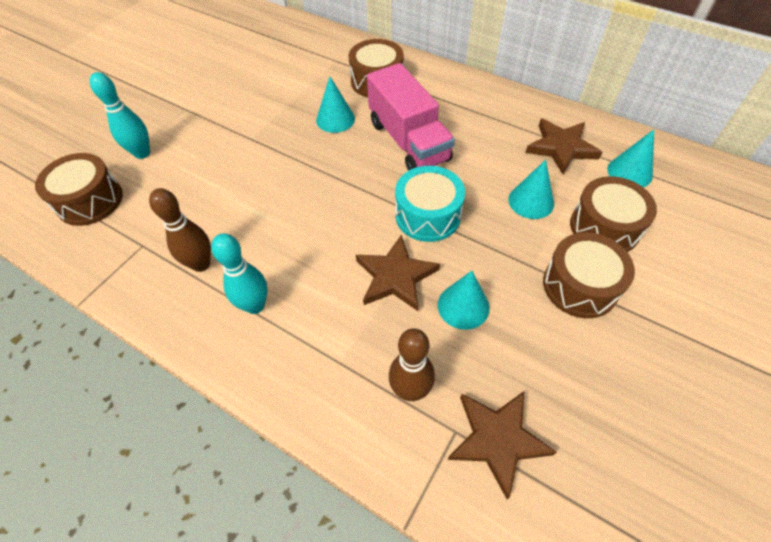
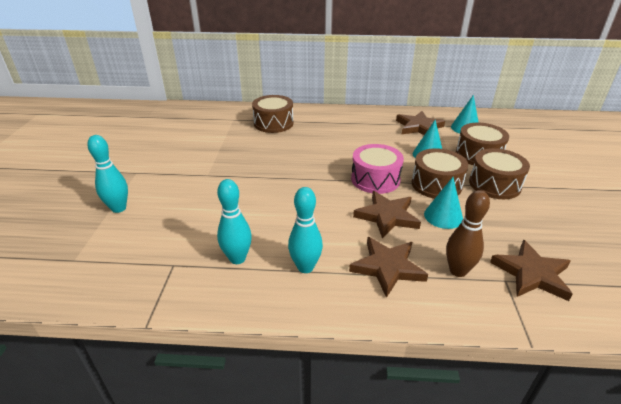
camera: 30 degrees left, 20 degrees down
(90, 201) = (94, 252): brown drum -> brown drum (436, 184)
(201, 264) = (237, 258): brown bowling pin -> turquoise bowling pin
(335, 119) = (263, 149): turquoise cone -> none
(337, 347) = (387, 267): none -> brown star
(408, 141) = (325, 147): pink truck -> none
(428, 215) = (375, 179): turquoise drum -> pink drum

